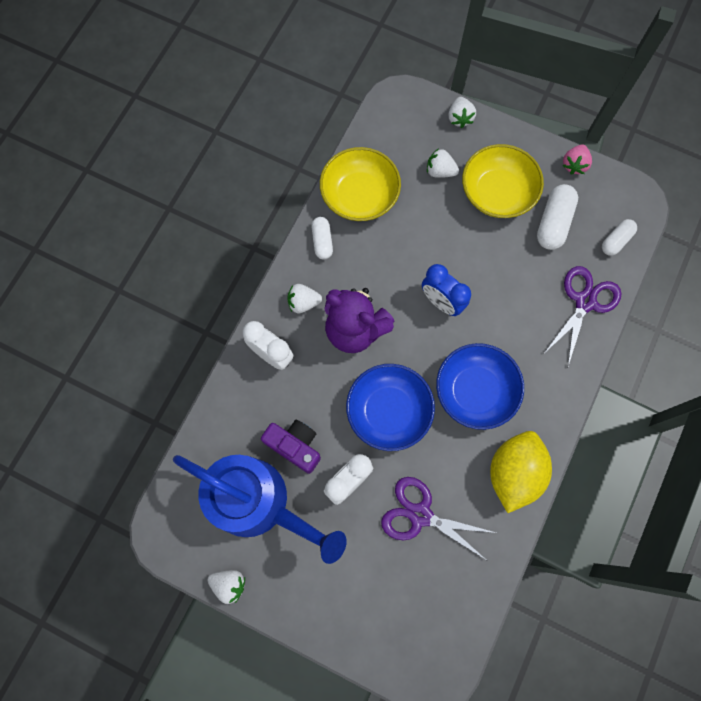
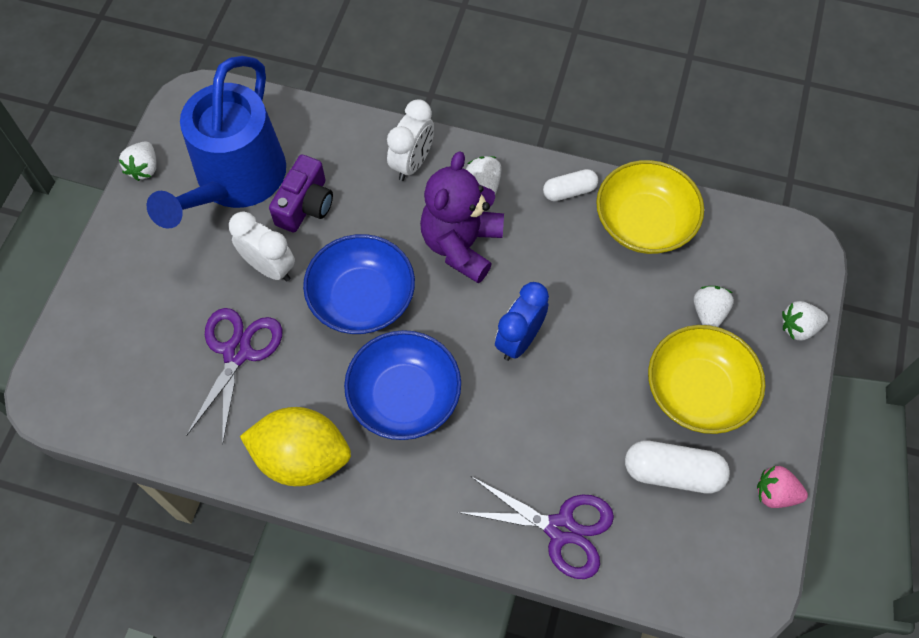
camera: 80 degrees right, 10 degrees down
(616, 241) = (668, 566): white capsule -> none

